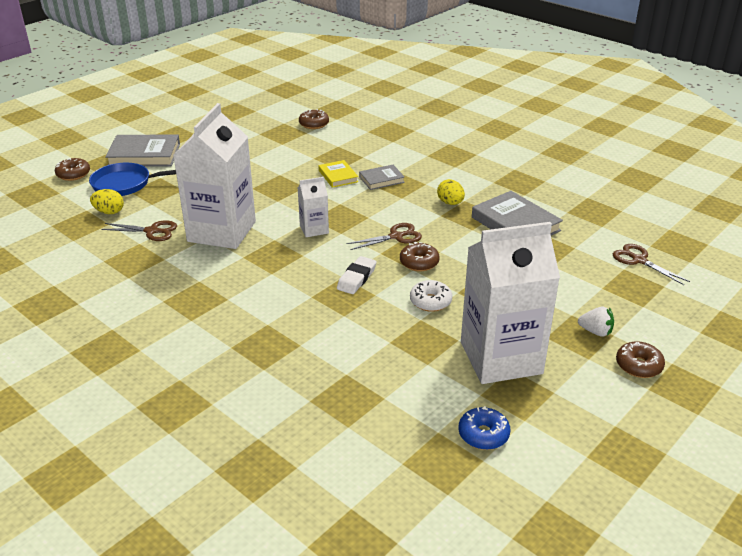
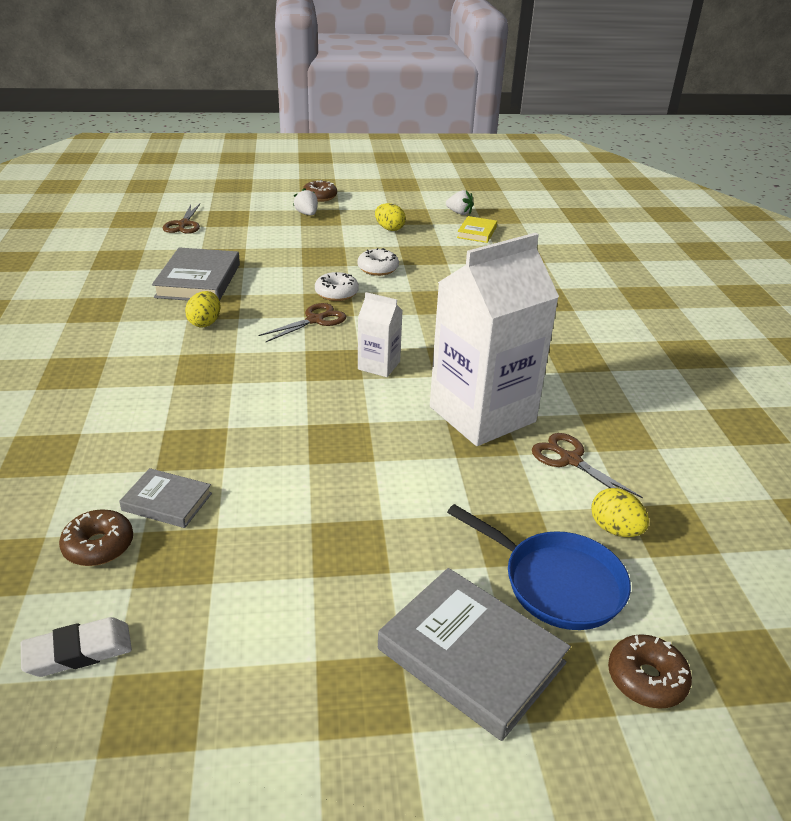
camera: 140 degrees left, 0 degrees up
(338, 176) = (246, 416): yellow book -> yellow book (477, 232)
(356, 278) = (408, 307): white eraser -> white eraser (78, 652)
(381, 179) = (211, 383): grey book -> grey book (167, 502)
(396, 237) = (315, 320): brown scissors -> brown scissors turned 120 degrees clockwise
(419, 263) = (336, 293): brown donut -> white donut
(483, 434) = (459, 213): blue donut -> white strawberry
(501, 358) = (389, 229): white carton -> yellow egg

